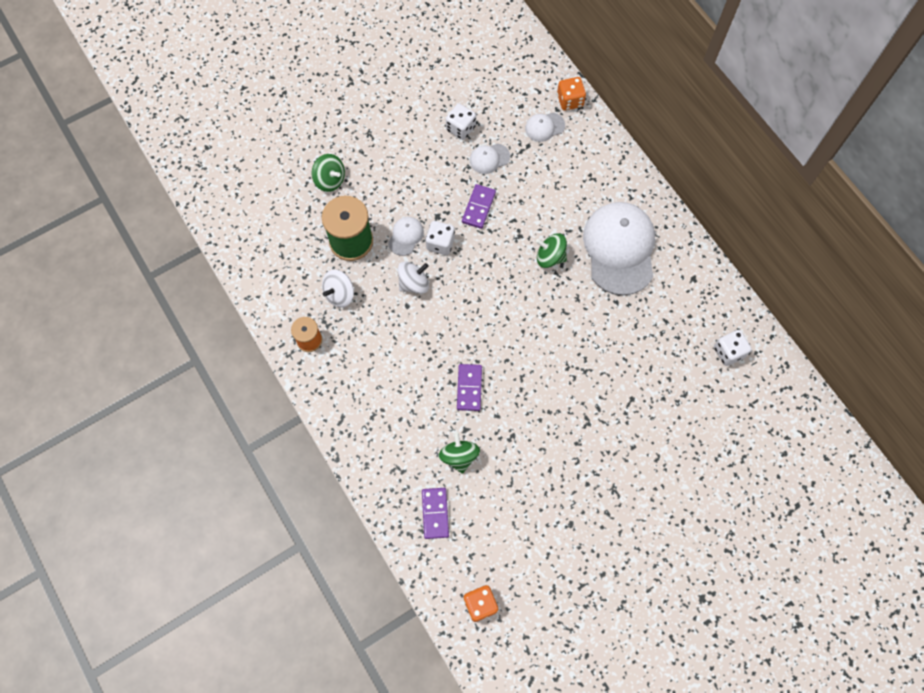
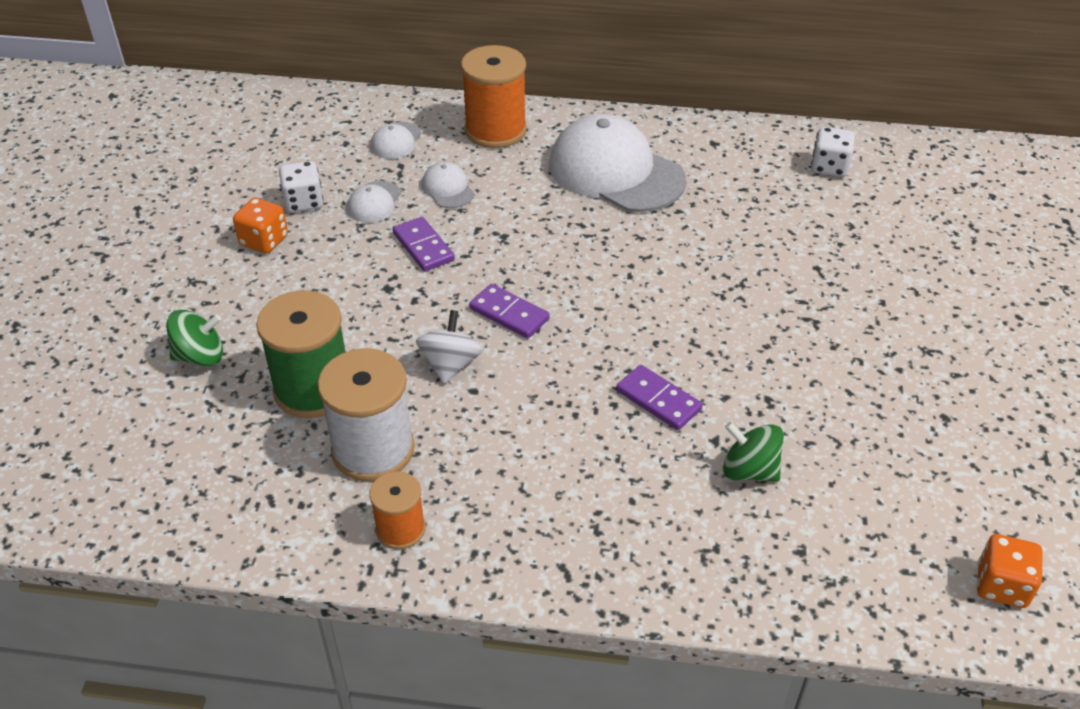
camera: 50 degrees left, 25 degrees down
(339, 294) = (373, 449): white spinning top -> white spool
(406, 236) = (376, 332): white cap -> white cap (448, 189)
(435, 513) = (815, 550): purple domino -> purple domino (509, 314)
(440, 243) = (427, 307): white dice -> none
(550, 257) = (561, 227): green spinning top -> none
(570, 100) = (391, 107): orange dice -> orange dice (264, 241)
(598, 165) = (495, 130): none -> orange spool

